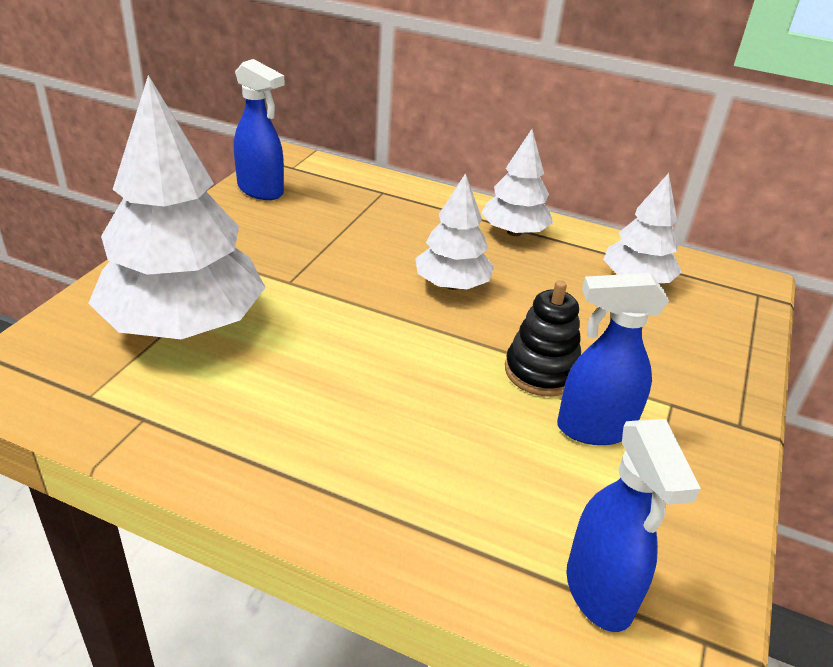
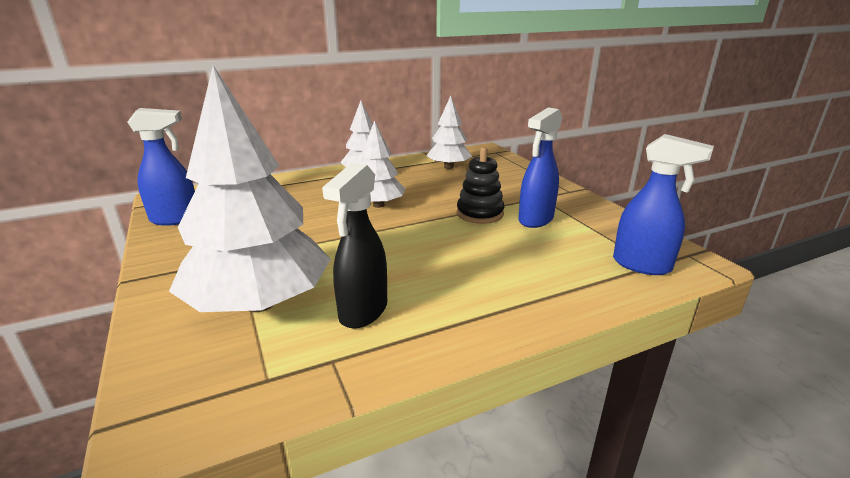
camera: 45 degrees left, 10 degrees down
(232, 394) = (363, 312): none -> black spray bottle

